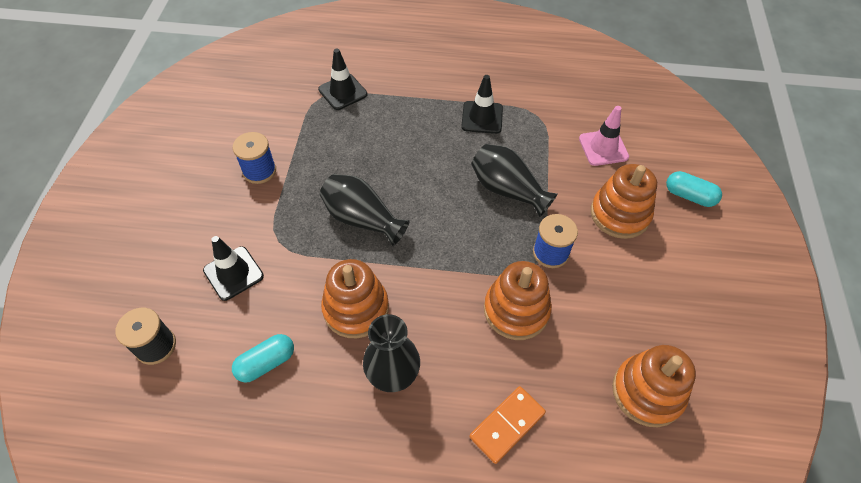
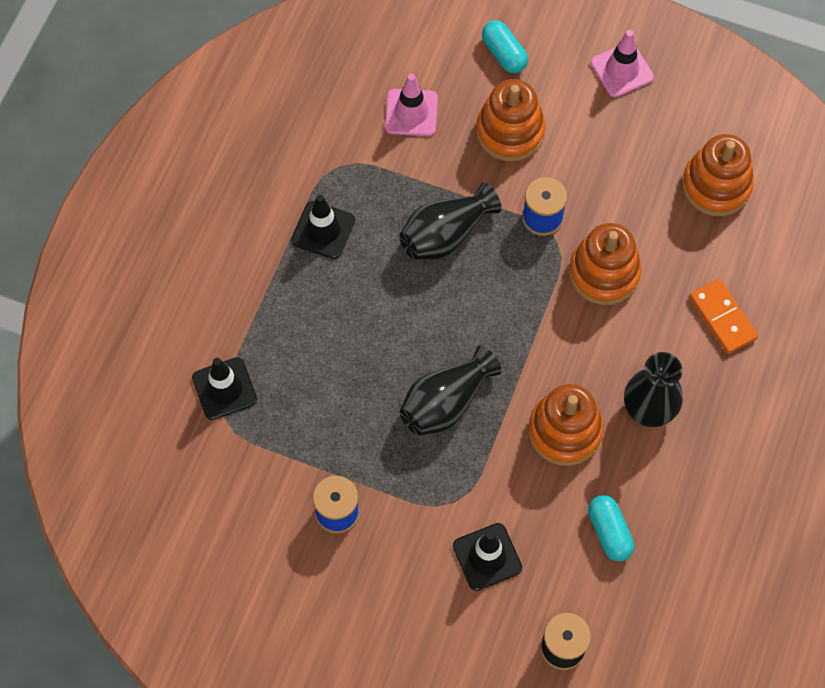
camera: 75 degrees left, 10 degrees up
(689, 196) = (504, 54): turquoise capsule -> turquoise capsule turned 75 degrees counterclockwise
(725, 286) = (622, 70): none -> pink traffic cone

